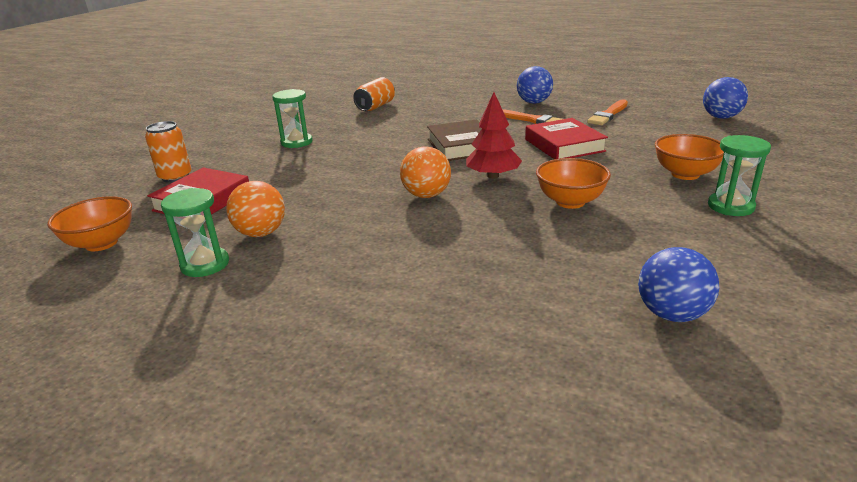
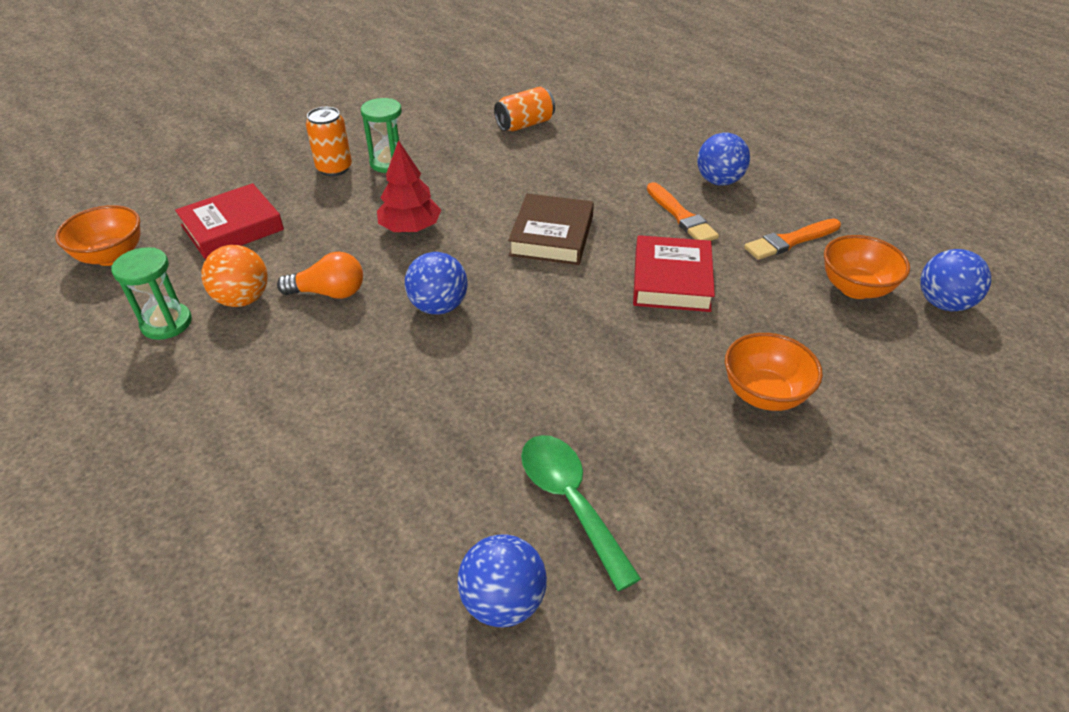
camera: 25 degrees right, 15 degrees up
(175, 177) = (237, 179): orange can -> orange can (334, 168)
(331, 211) = (329, 293): none -> orange light bulb
(426, 195) = (438, 306): orange ball -> blue ball
(493, 176) = (536, 303): red tree -> red tree (410, 228)
(570, 202) = (576, 383): orange bowl -> orange bowl (855, 288)
(644, 253) = (571, 502): none -> green spoon
(730, 206) = (755, 475): green hourglass -> none

